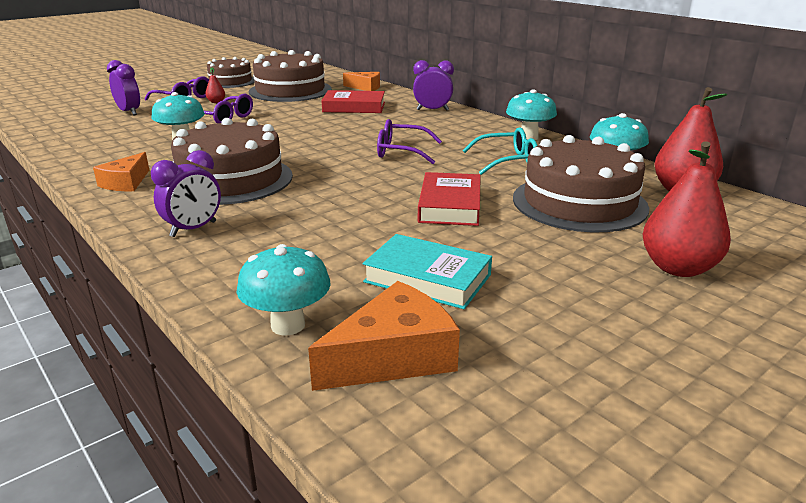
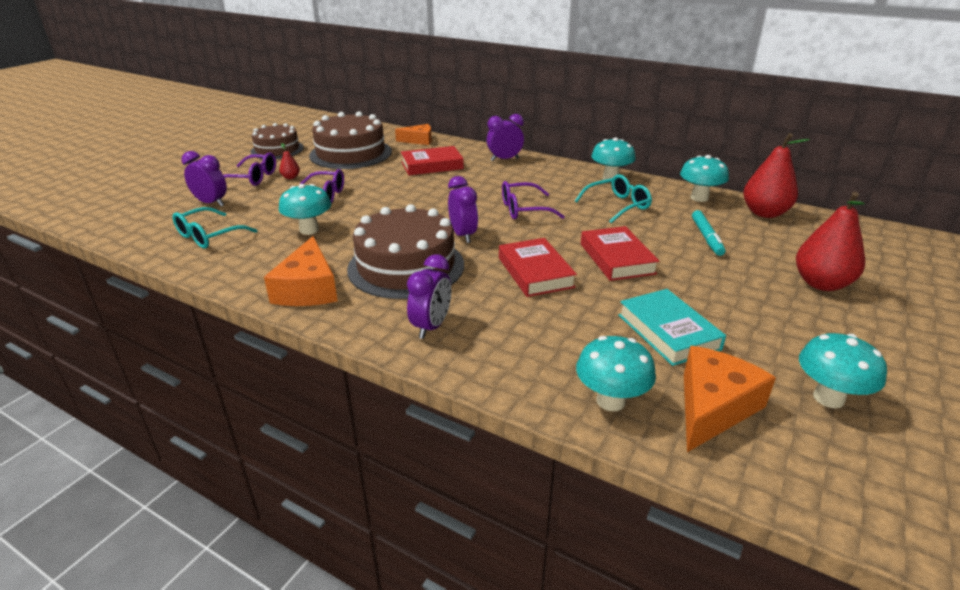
camera: 20 degrees left, 5 degrees up
(97, 134) = (209, 236): none -> turquoise glasses
(126, 183) = (308, 289): orange cheese -> orange cheese, size x1.52
(314, 164) = (463, 235): none -> purple clock
(348, 203) = (535, 272): none -> red book
(427, 278) = (668, 332): turquoise book -> turquoise book turned 60 degrees clockwise
(549, 381) = (828, 398): none -> turquoise mushroom
(579, 202) = (706, 237): brown cake -> turquoise marker

